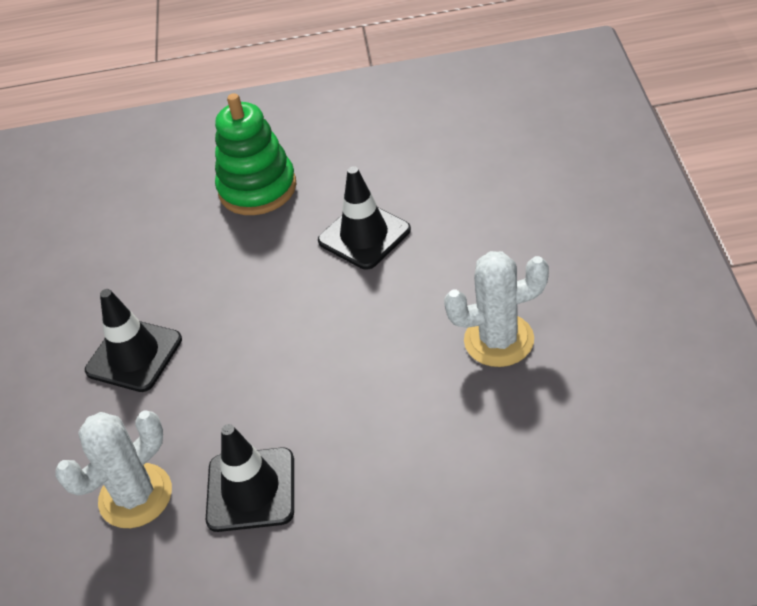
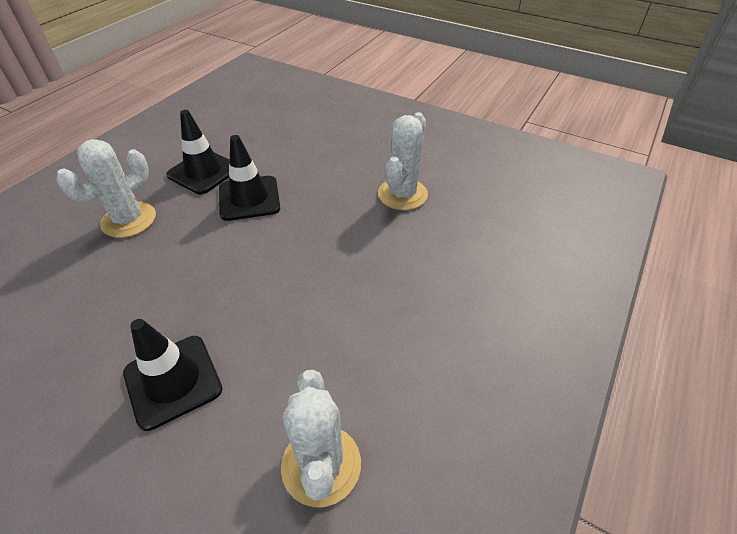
camera: 60 degrees left, 0 degrees up
(251, 490) = (394, 376): black traffic cone -> black traffic cone (203, 172)
(257, 188) = (129, 220): green stacking toy -> white cactus

